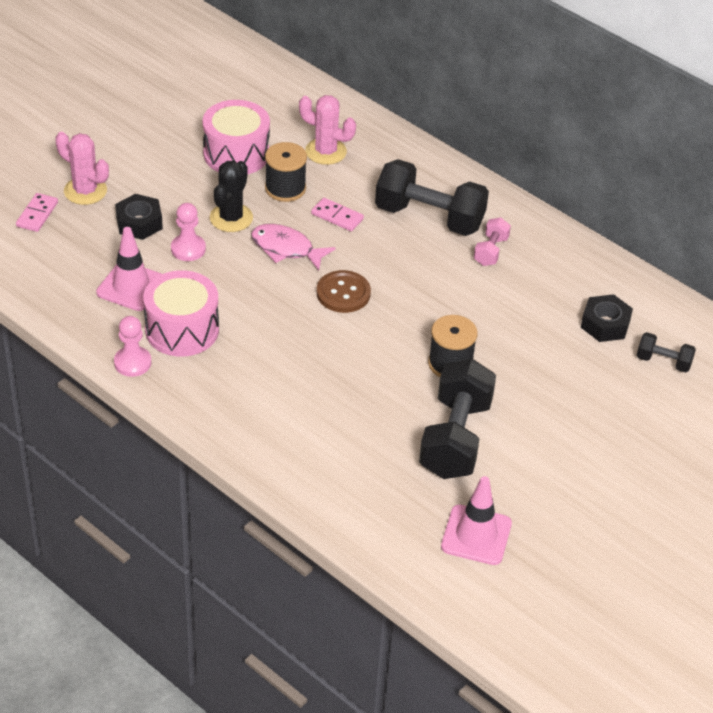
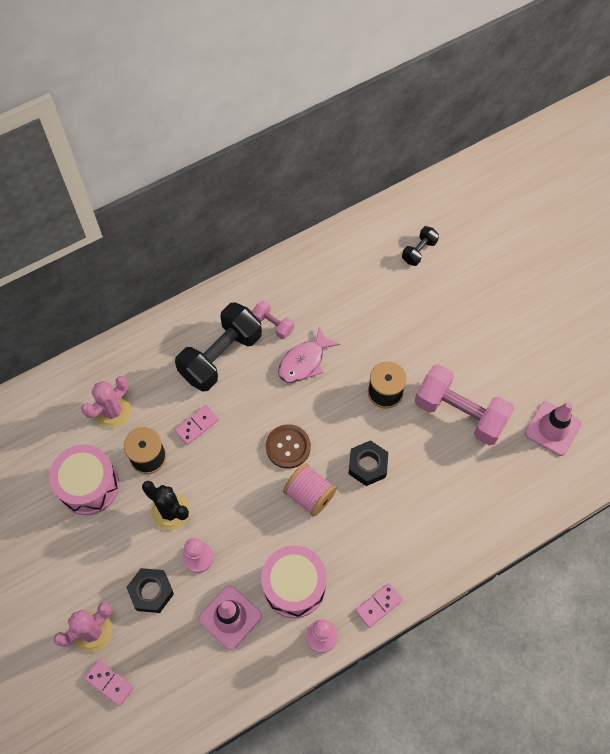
camera: 70 degrees left, 20 degrees up
(183, 404) = (379, 605): none -> pink domino
(286, 249) = (223, 476): pink fish -> pink fish (304, 361)
(293, 322) = (309, 495): none -> pink spool
(455, 438) = (460, 413): black dumbbell -> pink dumbbell
(605, 324) = (372, 274): black nut -> black nut (367, 465)

